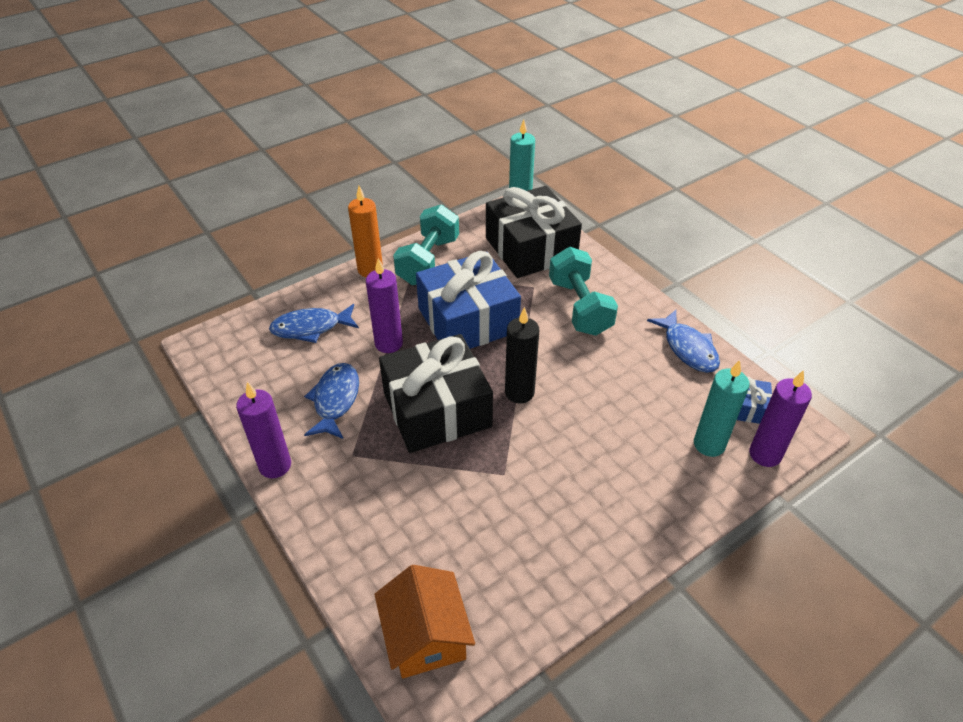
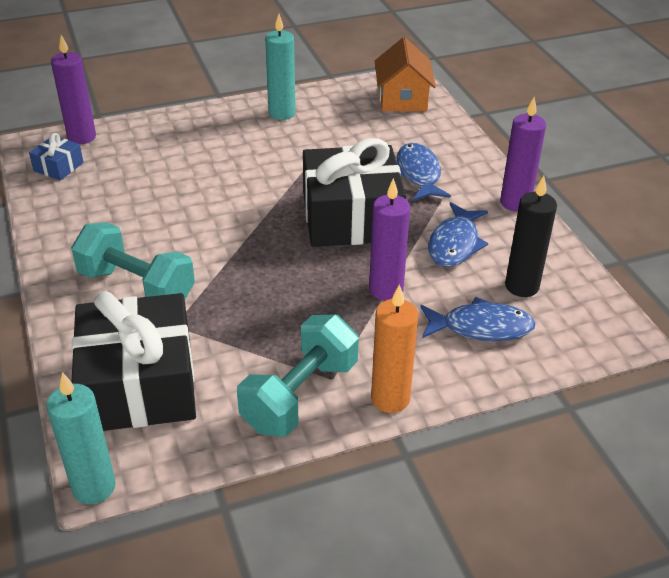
camera: 165 degrees left, 5 degrees down
(468, 320) = (281, 298): blue gift -> none
(519, 392) = (262, 216): black candle -> black candle (521, 286)
(579, 307) = (137, 287): turquoise dumbbell -> turquoise dumbbell turned 60 degrees counterclockwise
(688, 348) = (58, 221): blue fish -> blue fish (418, 174)
(709, 444) = (120, 150): turquoise candle -> turquoise candle (282, 113)

